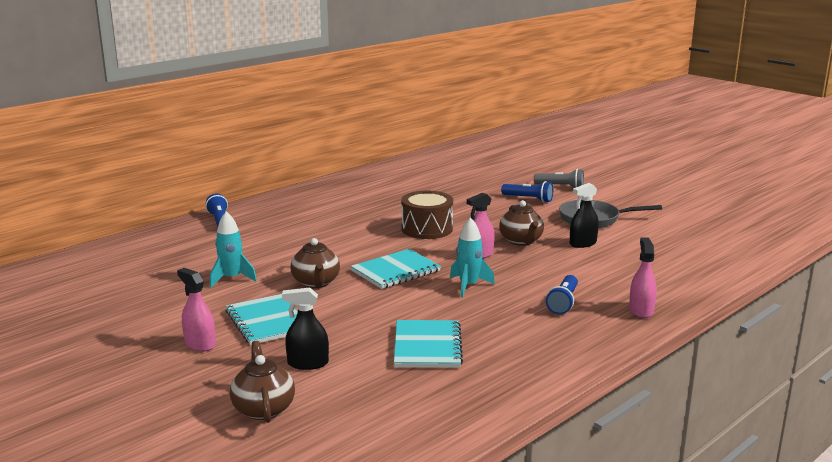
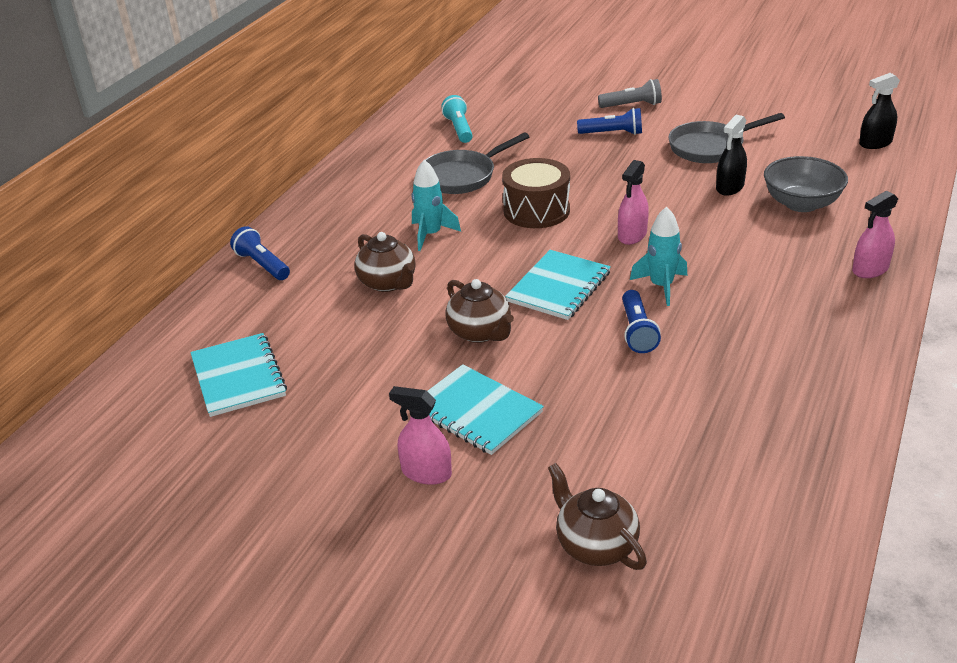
camera: 20 degrees left, 15 degrees up
(231, 278) = (368, 356): turquoise rocket -> turquoise rocket (430, 235)
(308, 363) = (584, 460): black spray bottle -> black spray bottle (875, 143)
(396, 202) = (462, 176): none -> grey pan
(423, 178) = (459, 129): none -> turquoise flashlight
(427, 346) = (695, 391): turquoise notebook -> turquoise notebook (238, 377)
(521, 241) = (660, 201): brown teapot -> brown teapot (388, 283)
(563, 303) = (783, 282): blue flashlight -> blue flashlight (637, 331)
(628, 263) = (801, 204): none -> grey bowl
(641, 310) = (870, 269): pink spray bottle -> pink spray bottle turned 105 degrees counterclockwise

